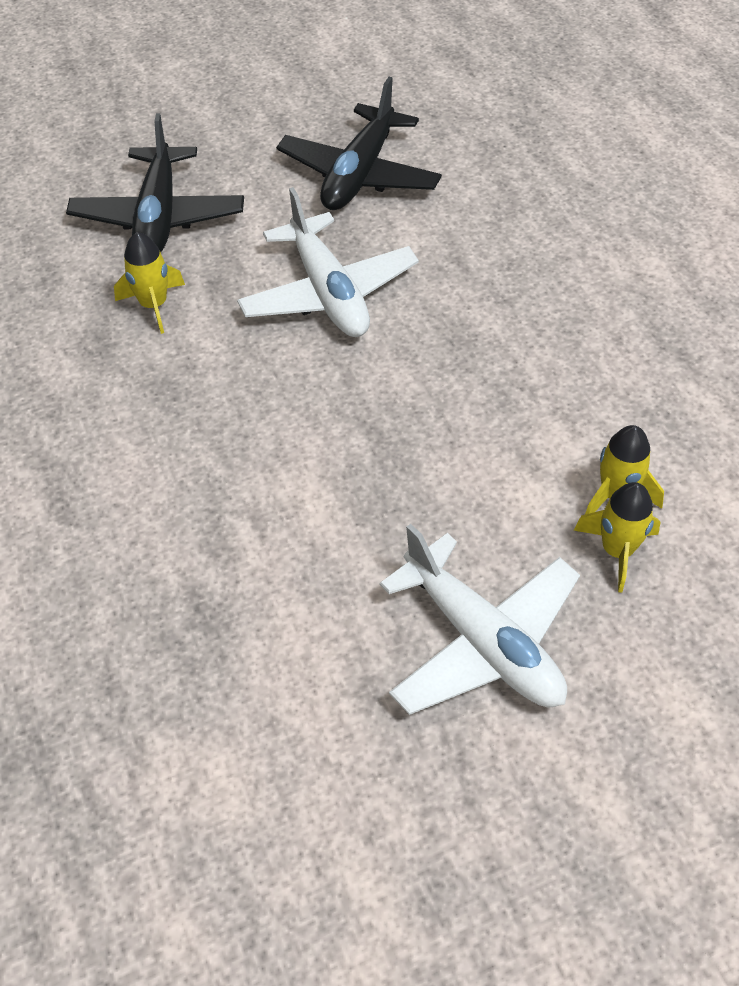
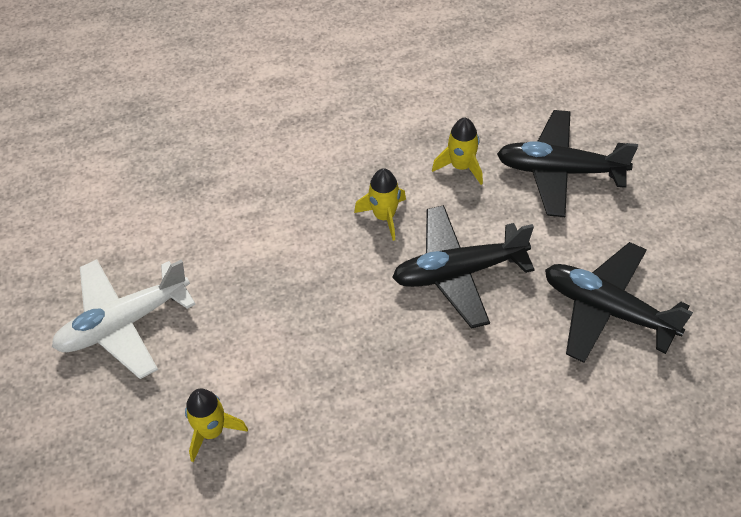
camera: 100 degrees right, 0 degrees up
(328, 293) = (459, 272): white plane -> black plane
(617, 550) = (164, 420): yellow rocket -> yellow rocket (384, 216)

